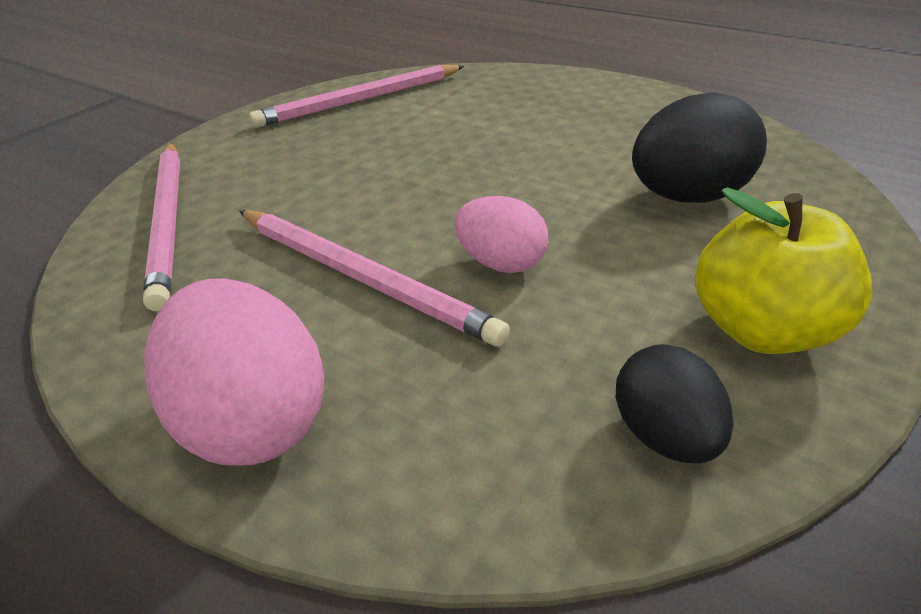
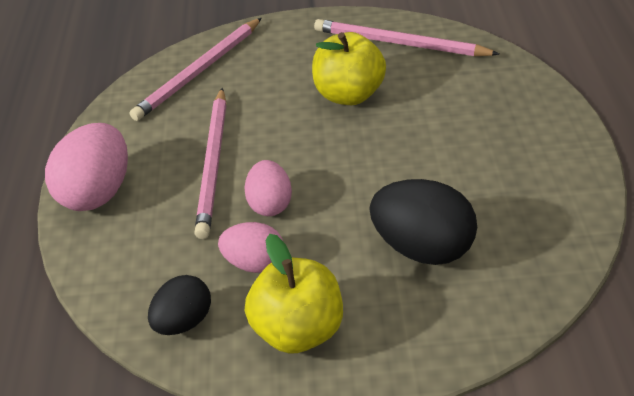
camera: 55 degrees right, 5 degrees up
(390, 149) = (349, 95): none -> yellow apple
(600, 317) = (254, 263): none -> pink egg

